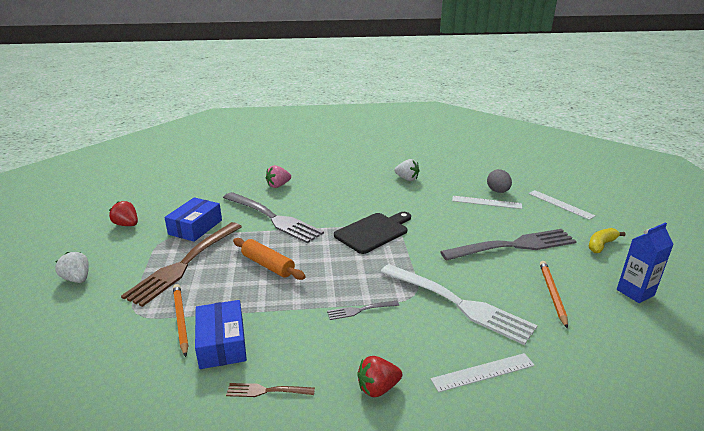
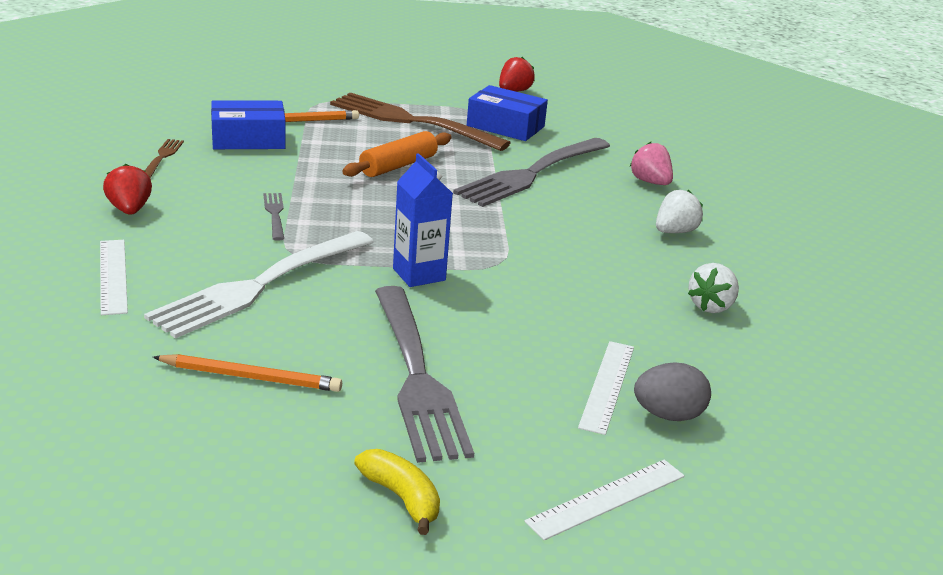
camera: 90 degrees right, 0 degrees up
(77, 279) = (392, 76): white strawberry -> white strawberry (674, 232)
(373, 232) = (482, 246): black cutting board -> none
(635, 292) = (218, 478): blue carton -> blue carton (419, 274)

